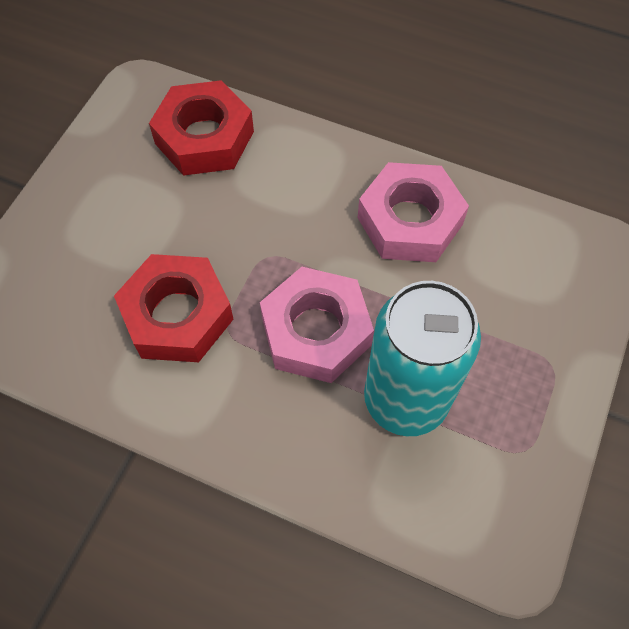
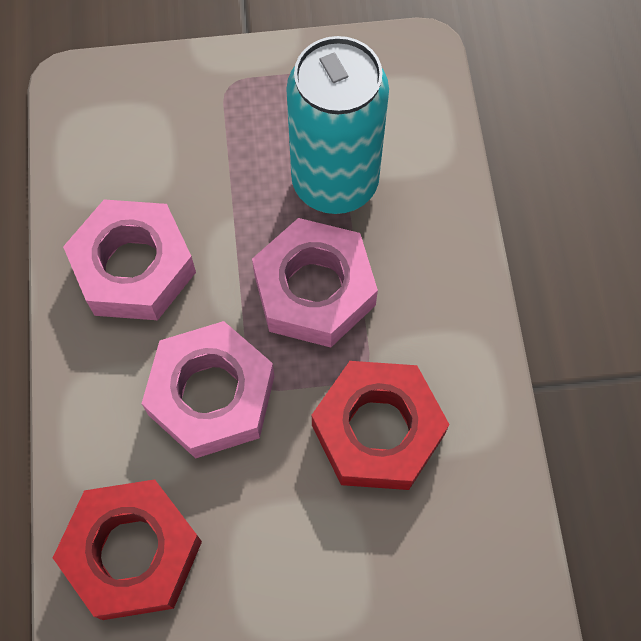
camera: 120 degrees left, 5 degrees up
(277, 224) = (211, 395): none -> pink nut

